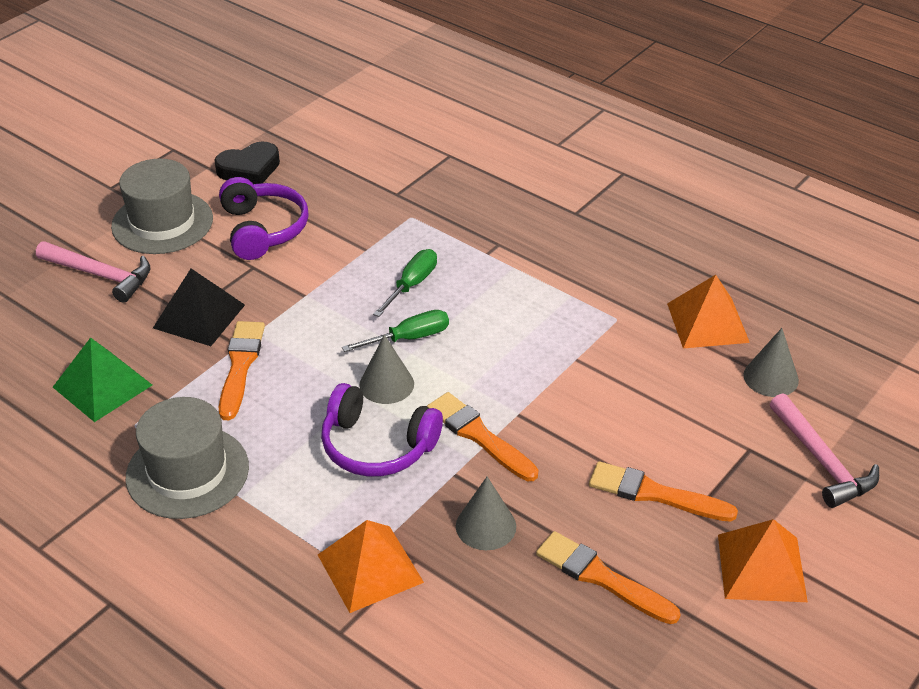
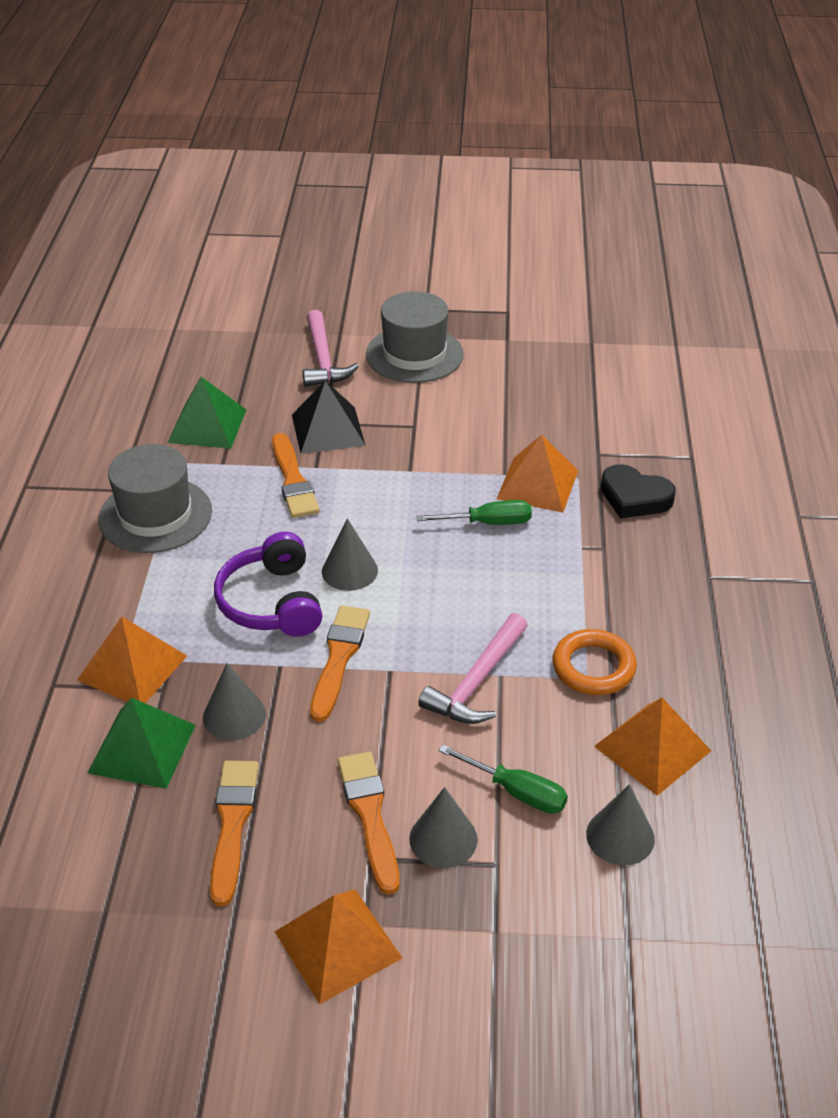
camera: 55 degrees right, 0 degrees up
(240, 366) = (293, 480): orange brush -> orange brush turned 105 degrees clockwise
(249, 169) = (531, 360): black heart -> black heart (634, 497)
(263, 229) = (465, 407): purple headphones -> none
(396, 239) = (537, 484): none -> orange pyramid
(410, 338) = (420, 555): green screwdriver -> green screwdriver (517, 792)
(472, 600) = (142, 748): none -> green pyramid
(610, 310) = (593, 667): none -> orange ring
(707, 465) = (443, 839): none -> grey cone
(822, 461) = (533, 934): pink hammer -> pink hammer (477, 681)

